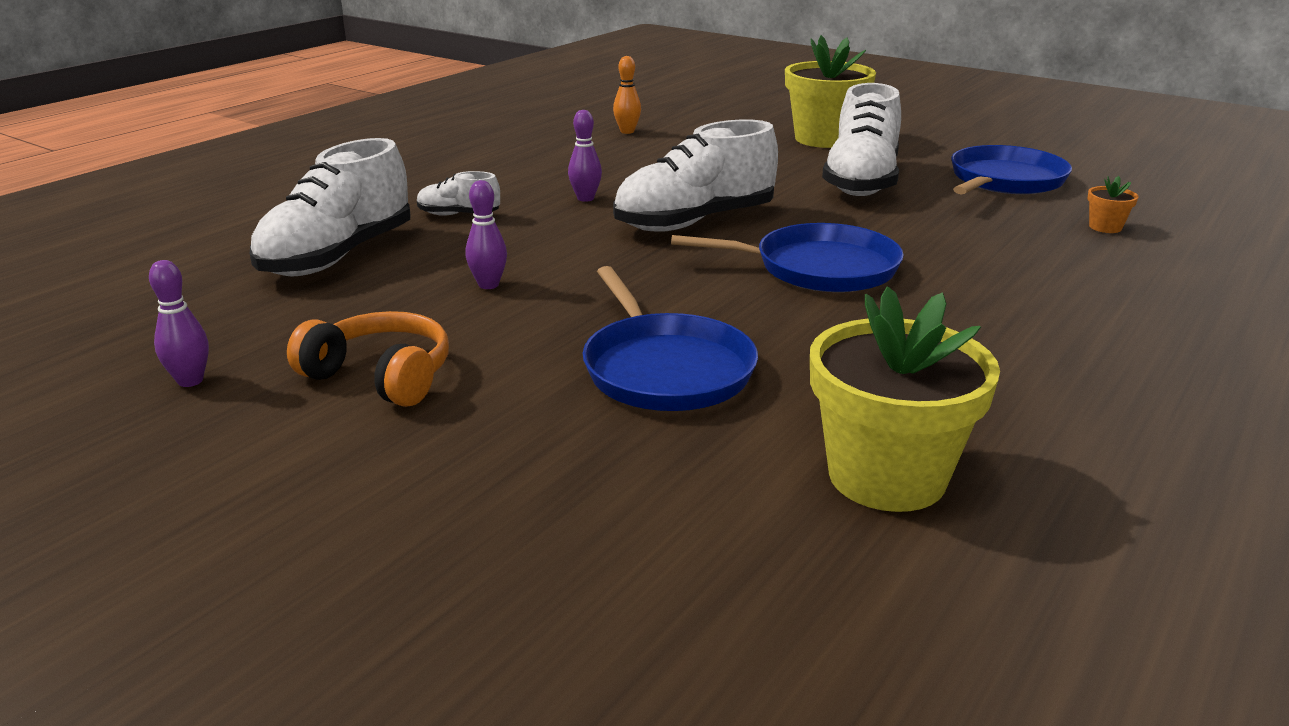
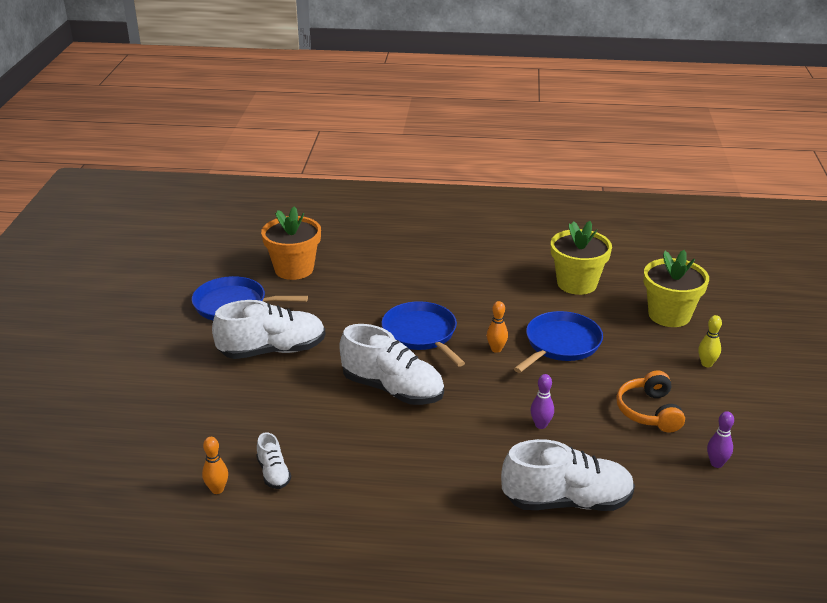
camera: 120 degrees left, 5 degrees up
(397, 509) = (706, 364): none -> yellow bowling pin
(458, 215) = (463, 487): white shoe -> white shoe (273, 473)
(585, 198) = (388, 446): purple bowling pin -> none
(713, 309) = (496, 349): none -> orange bowling pin
(824, 139) = (181, 386): yellow flower pot -> yellow flower pot (669, 315)
(1105, 227) = (294, 269): orange flower pot -> orange flower pot, size x2.40

